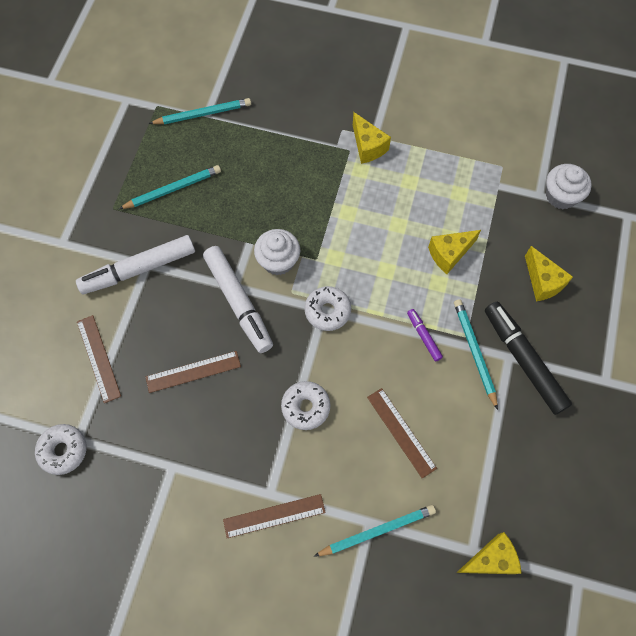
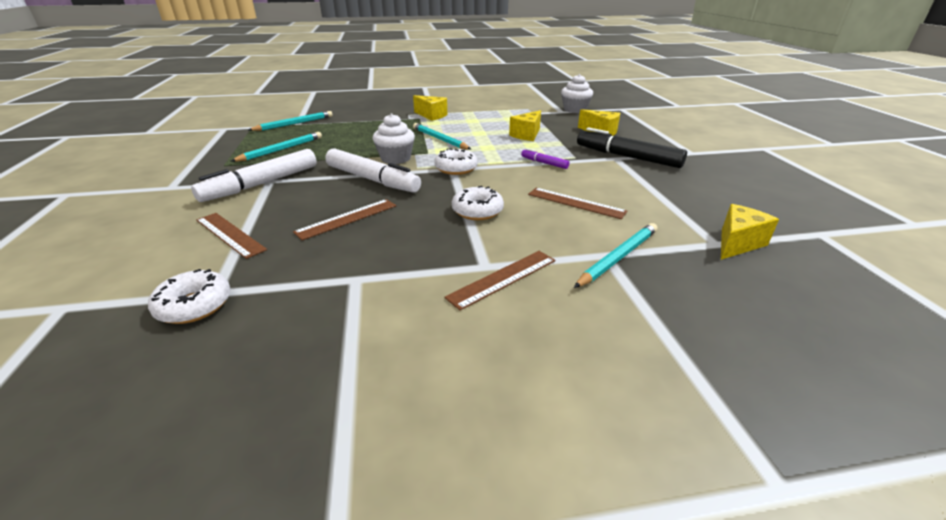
camera: 25 degrees left, 35 degrees down
(474, 352) = (589, 161): turquoise pencil -> turquoise pencil (440, 139)

